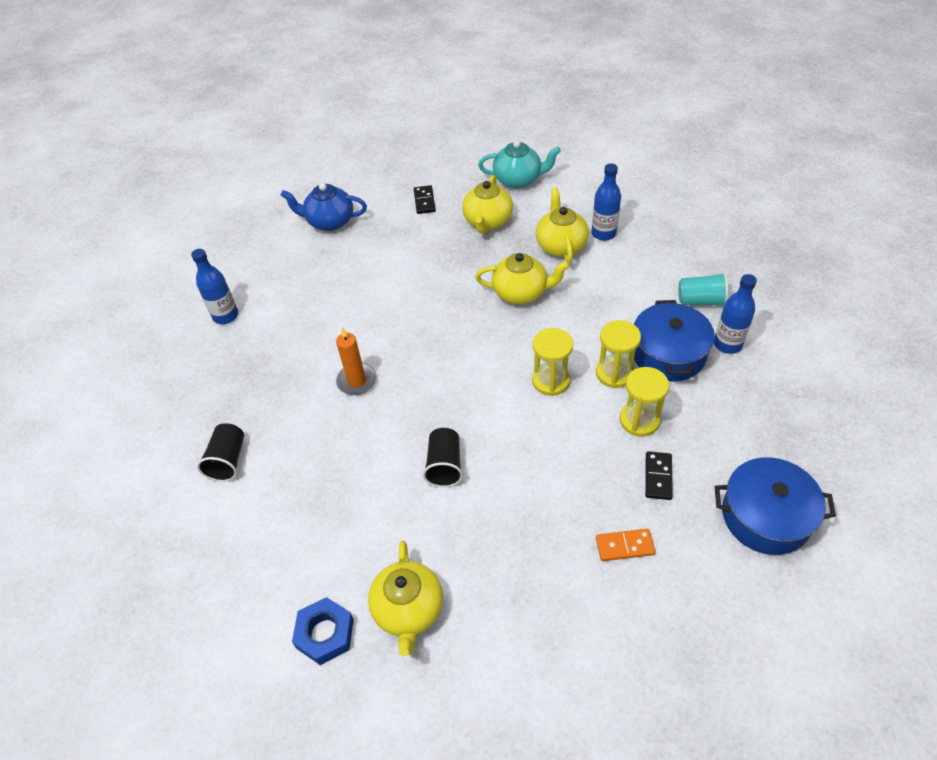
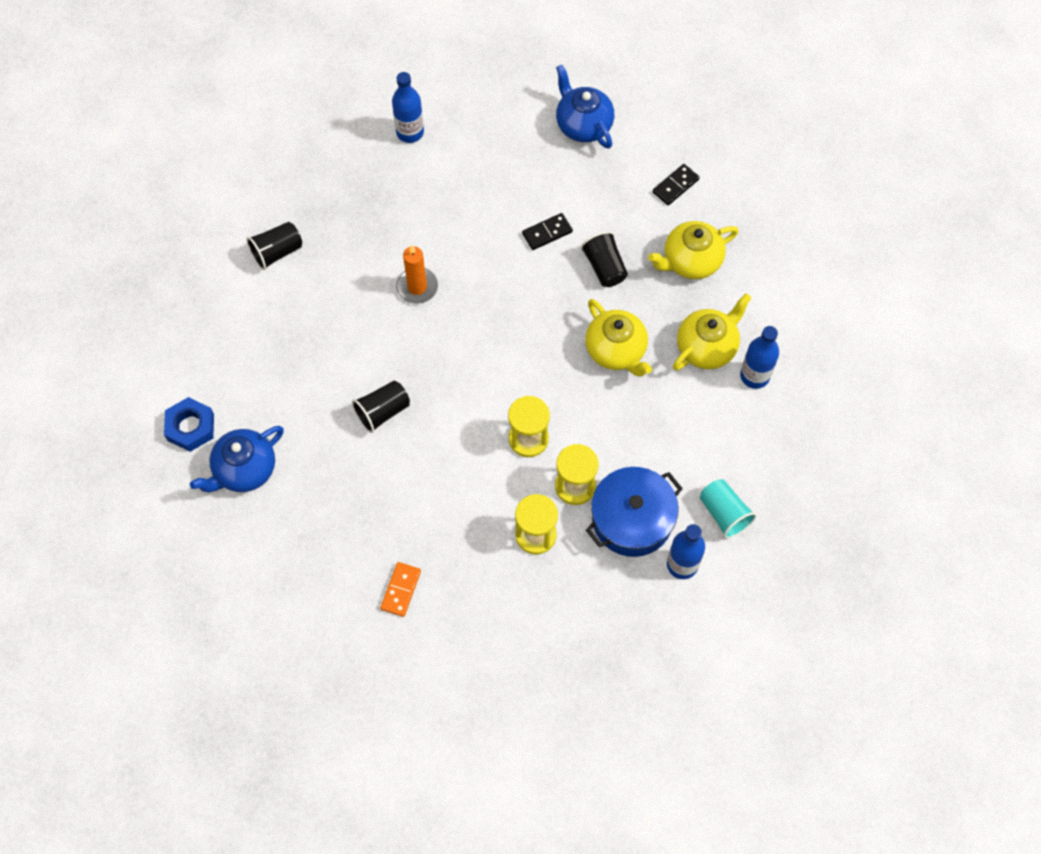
camera: 50 degrees right, 15 degrees up
(408, 610) = (244, 470): yellow teapot -> blue teapot
(449, 266) = (604, 267): none -> black cup
(518, 180) = (775, 249): turquoise teapot -> none
(624, 546) = (400, 590): orange domino -> orange domino turned 60 degrees clockwise
(658, 477) = (485, 581): black domino -> black domino (547, 233)
(765, 516) = (503, 683): blue pot -> none

